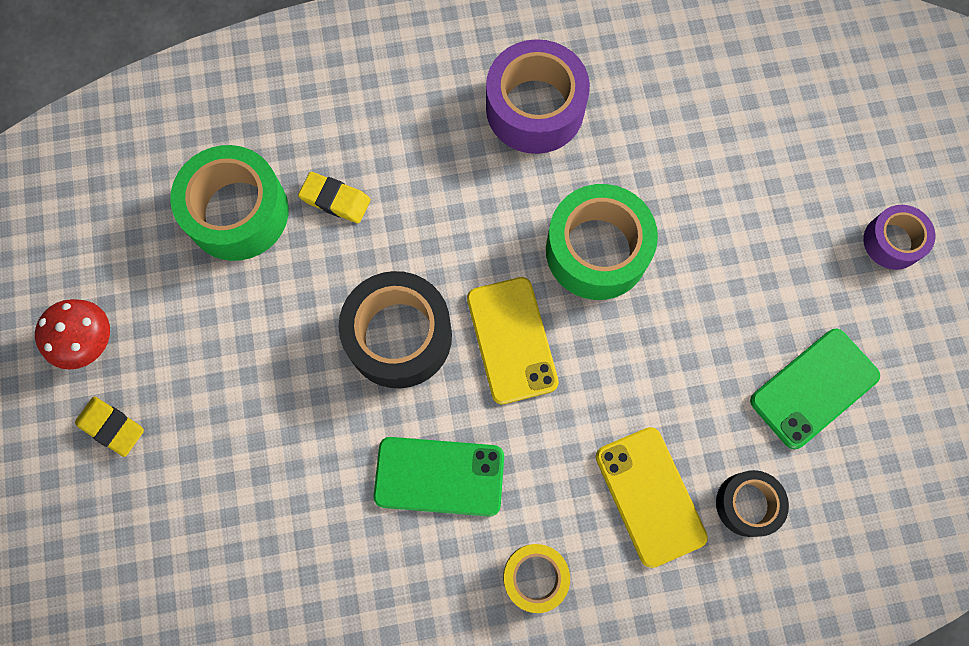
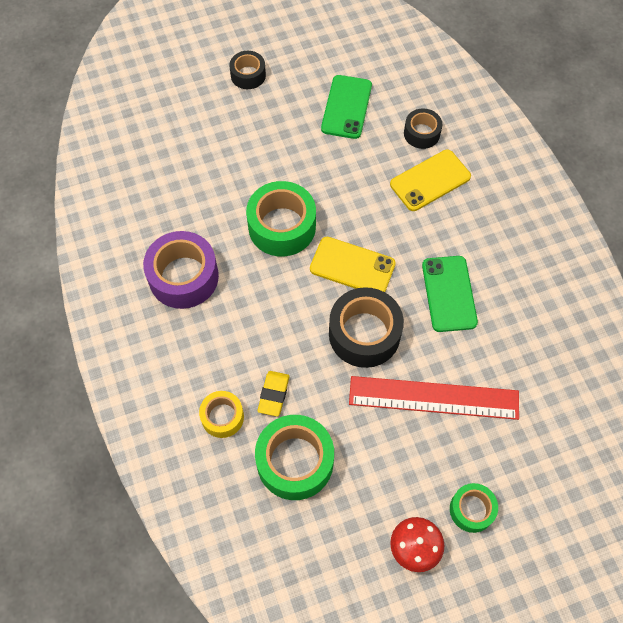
camera: 100 degrees left, 10 degrees down
(112, 427) = (471, 510): yellow eraser -> green tape
(280, 413) = (433, 397): none -> red ruler
(511, 340) = (352, 266): yellow phone -> yellow phone turned 45 degrees clockwise
(535, 577) = (493, 233): yellow tape -> yellow tape (222, 417)
(814, 388) = (346, 107): green phone -> green phone turned 60 degrees clockwise
(892, 242) = (248, 75): purple tape -> black tape

